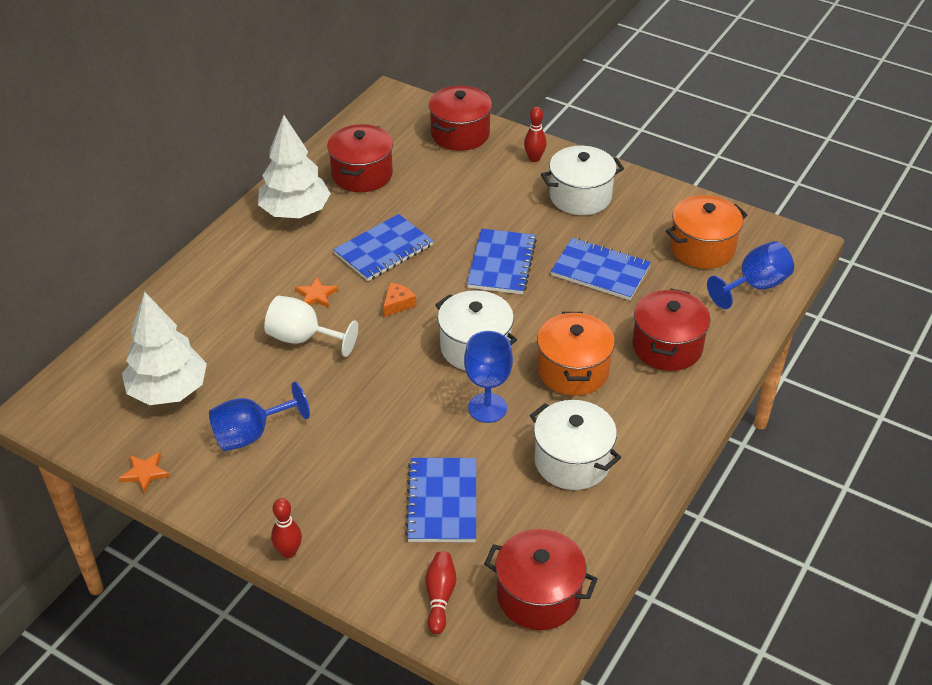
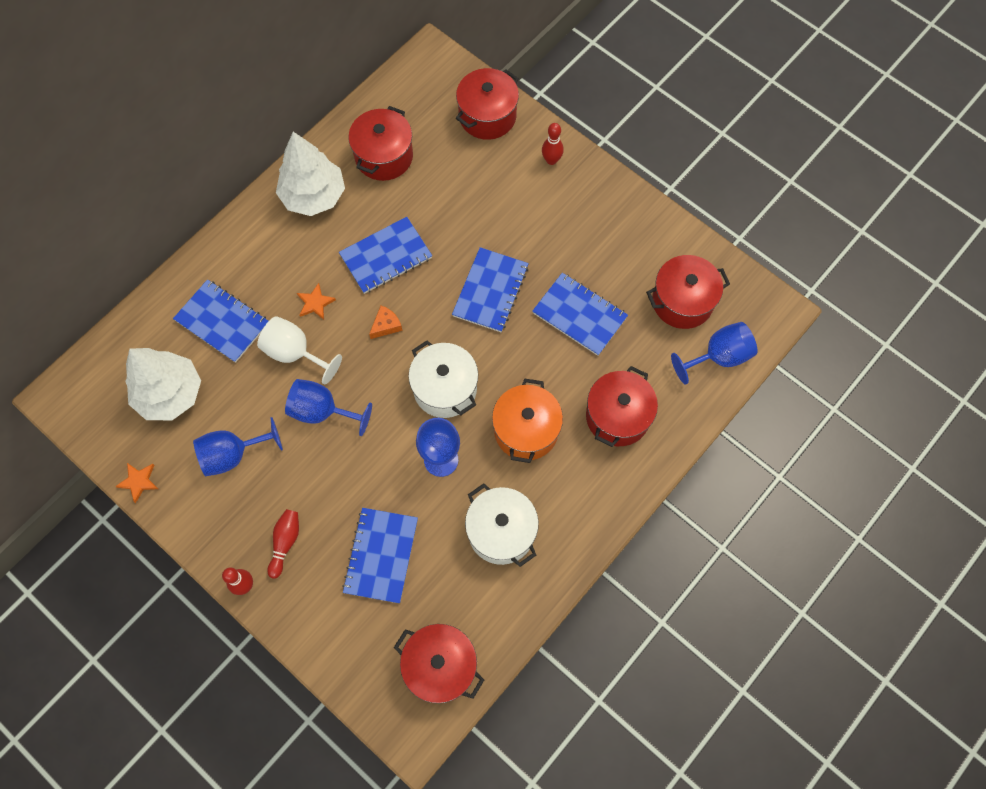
camera: 10 degrees right, 25 degrees up
(217, 323) = (222, 322): none -> blue notebook
(344, 384) = (322, 411): none -> blue goblet
(440, 597) = (359, 653): red bowling pin -> red bowling pin (285, 543)
(580, 196) = (583, 217): white pot -> none
(702, 248) = (682, 301): orange pot -> red pot

